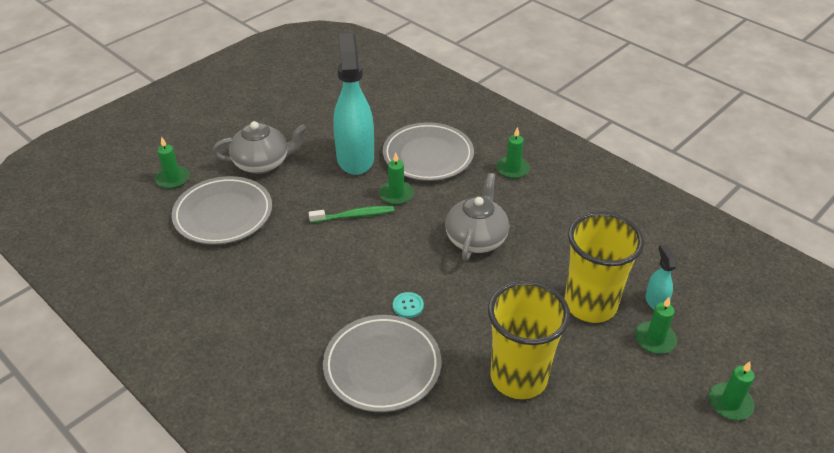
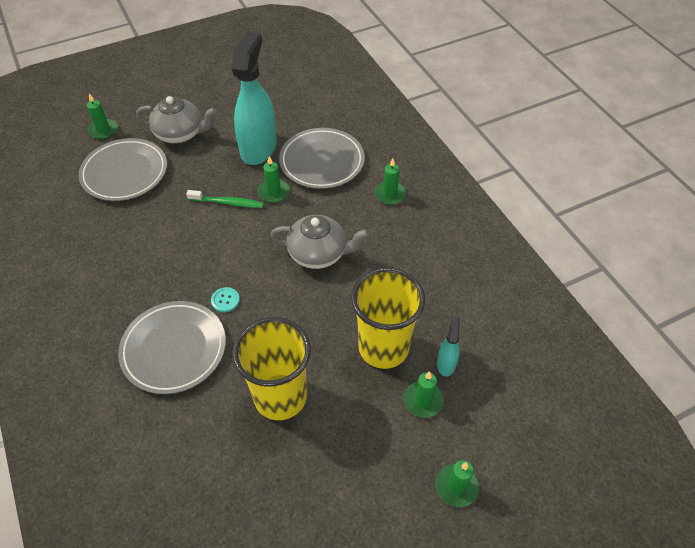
camera: 20 degrees right, 10 degrees up
(476, 238) = (319, 253): grey teapot -> grey teapot turned 60 degrees clockwise

